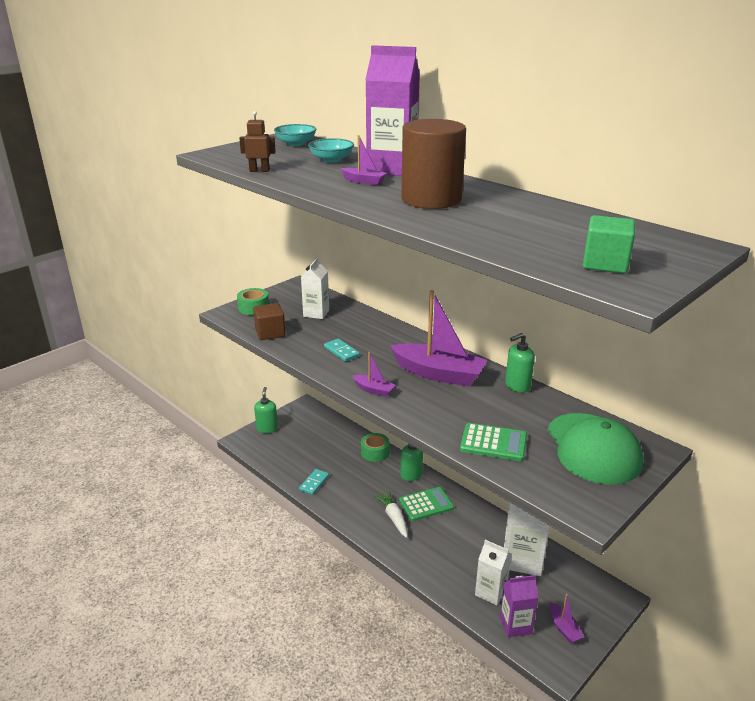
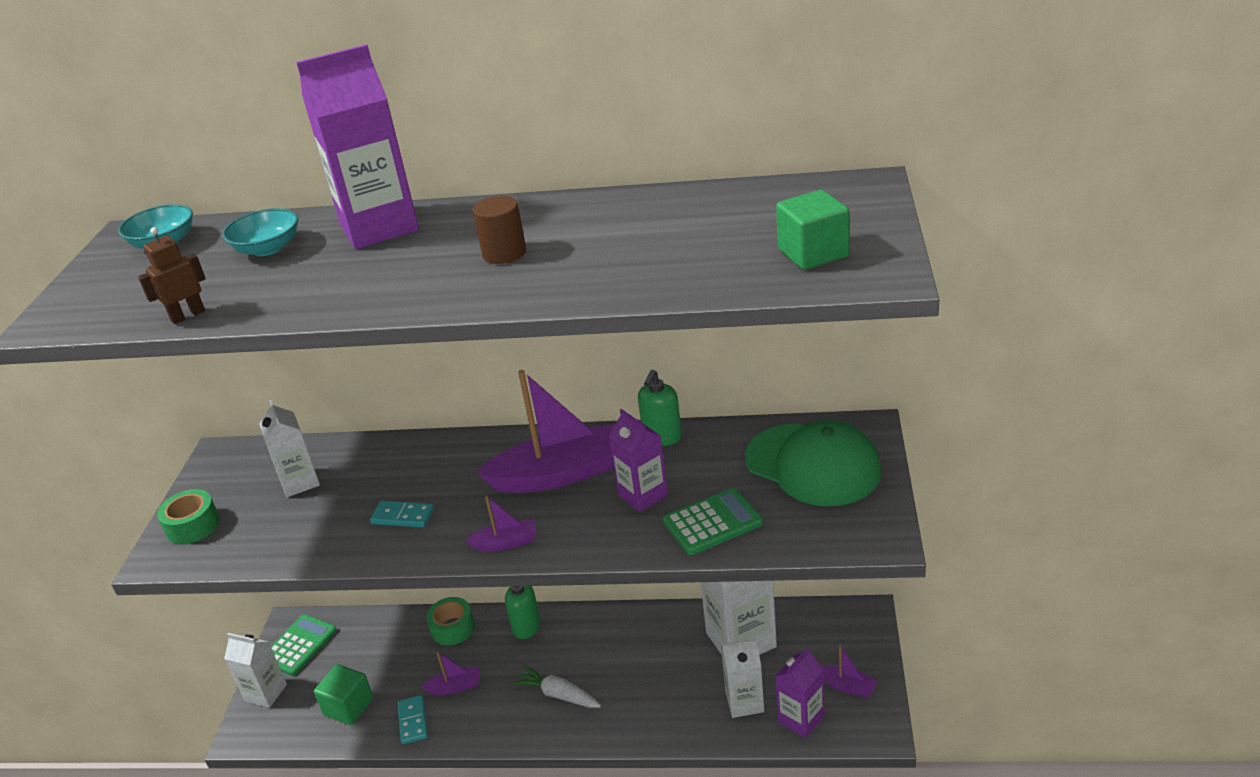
camera: 35 degrees left, 5 degrees up
(267, 428) = (266, 692): green soap dispenser -> white carton
(270, 333) = (267, 548): brown cube -> none
(294, 457) = (349, 706): none -> green cube
(363, 181) = (373, 264): purple boat -> purple boat (455, 687)
(426, 504) = (580, 651): green calculator -> green calculator (299, 645)
(431, 199) = (504, 253): brown cylinder -> brown cylinder, size x0.50
(471, 407) = (643, 495): none -> purple carton

